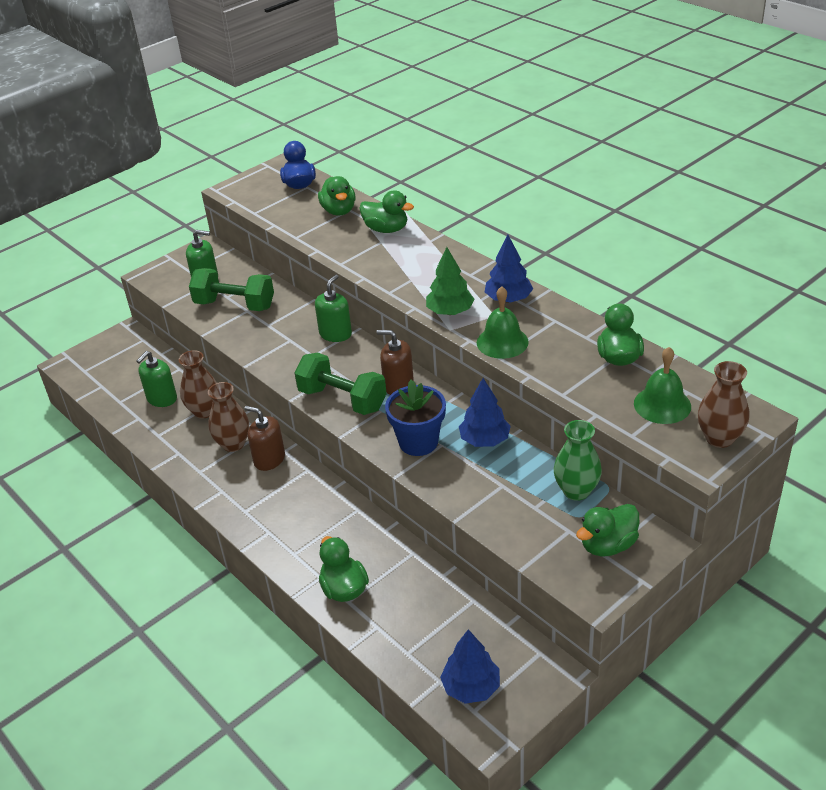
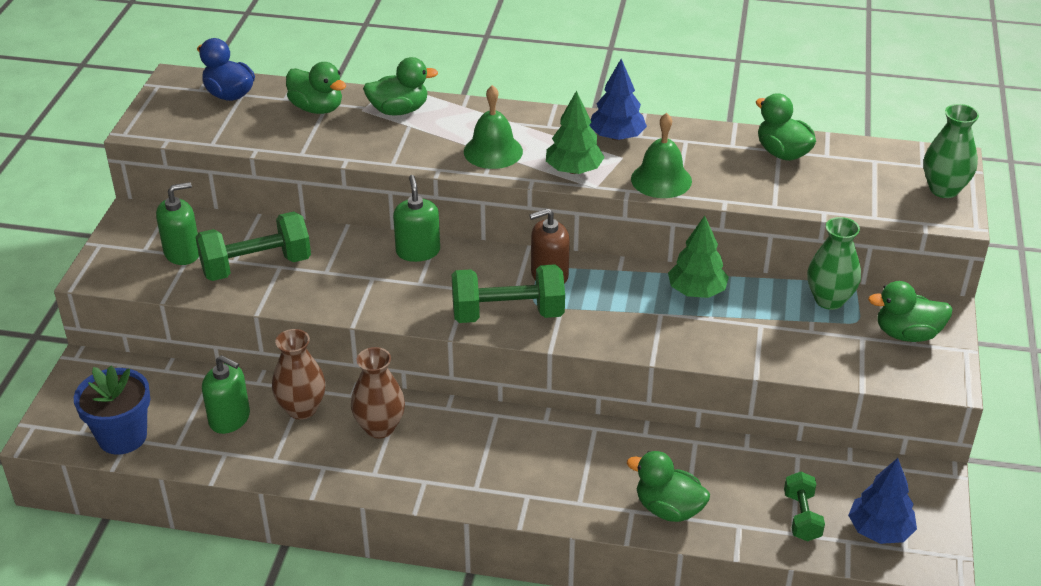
camera: 40 degrees left, 0 degrees up
(162, 398) = (230, 419): green soap dispenser -> green soap dispenser turned 60 degrees counterclockwise
(269, 459) = (441, 424): brown soap dispenser -> none
(418, 442) = (636, 321): blue flower pot -> blue flower pot (122, 437)
(426, 645) = (802, 517): none -> green dumbbell
(484, 440) = (696, 291): blue tree -> green tree
(607, 545) = (907, 334): green duck -> green duck turned 75 degrees clockwise
(662, 405) = (867, 180): green bell -> green bell (493, 151)
(719, 438) = (944, 189): brown vase -> green vase

